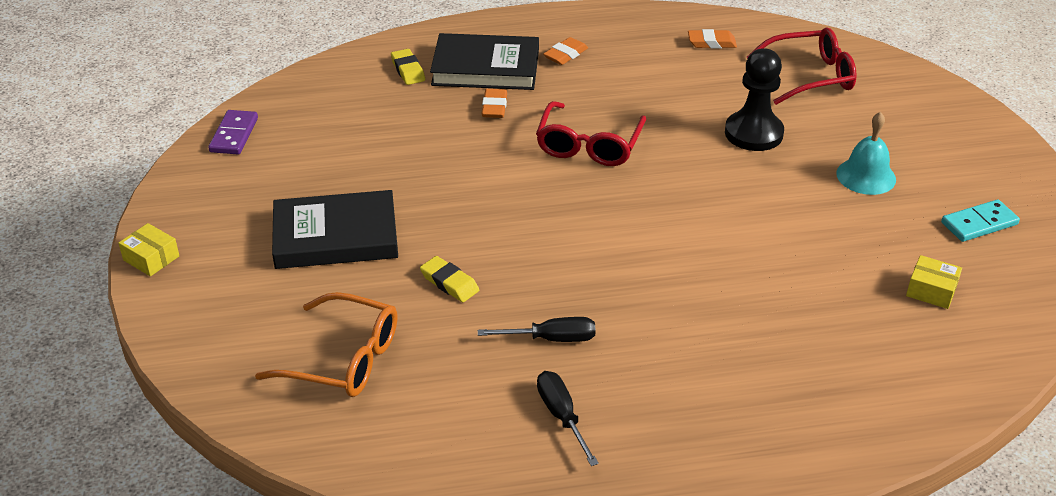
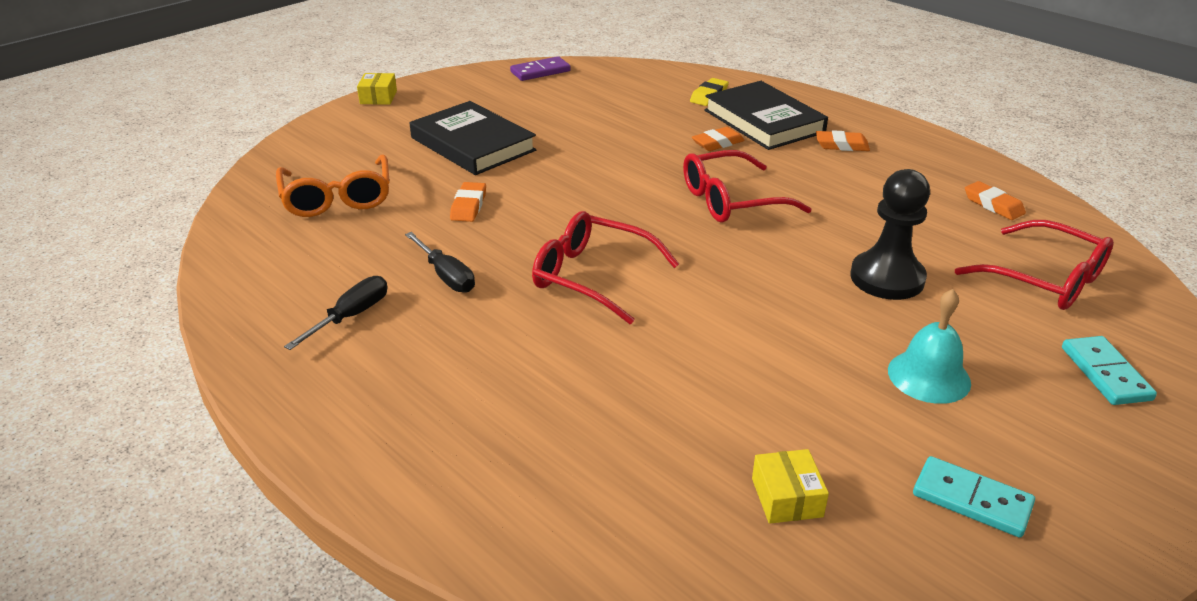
camera: 55 degrees right, 5 degrees down
(449, 283) = (468, 206): yellow eraser -> orange eraser
(627, 262) = (592, 276): none -> red glasses
(913, 113) = (1105, 373): none -> turquoise domino

